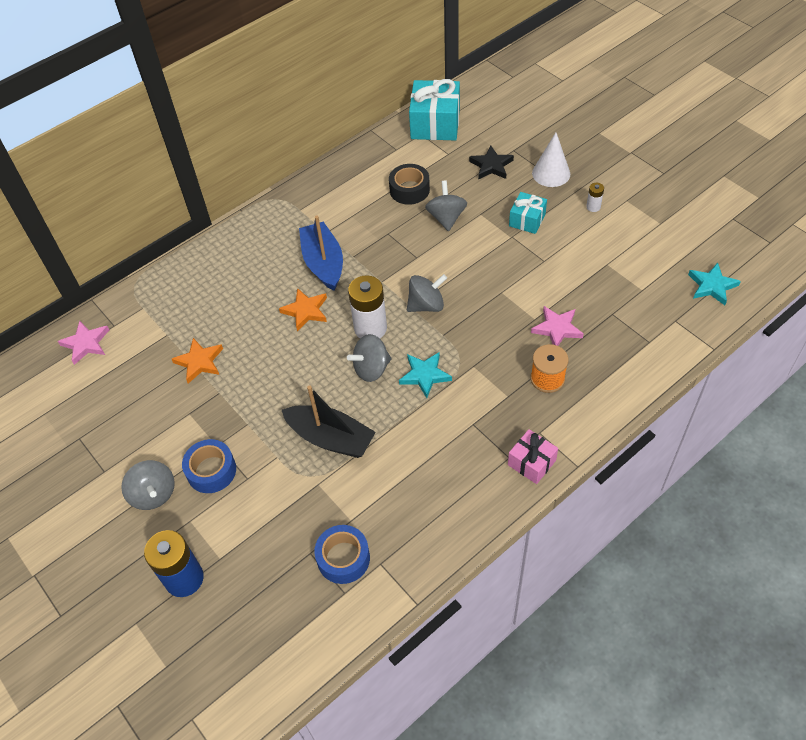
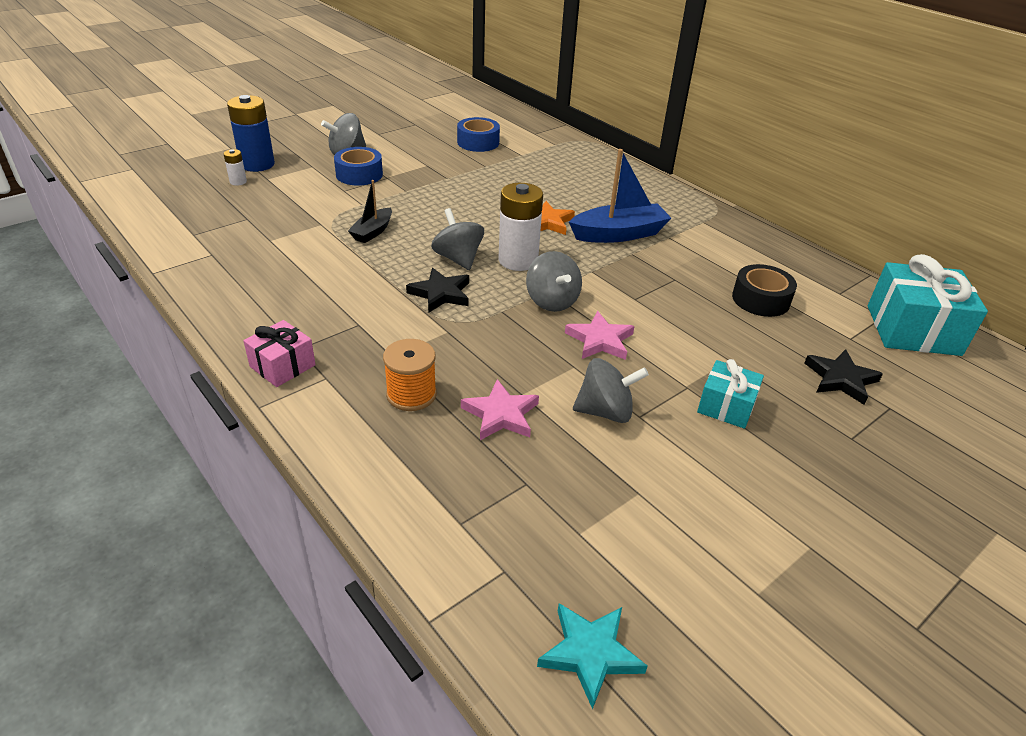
camera: 85 degrees right, 15 degrees down
(86, 343) = (515, 123): pink star -> pink star (600, 340)
(199, 362) = (485, 169): orange star -> none
(330, 438) = (372, 232): black boat -> black boat, size x0.58
(343, 558) = (230, 234): blue tape -> blue tape (478, 142)
(425, 375) = (440, 293): turquoise star -> black star
(446, 218) = (713, 327): grey spinning top -> grey spinning top (605, 411)
(551, 173) = (848, 447): white cone -> none
(593, 207) = (778, 493): white battery -> white battery (238, 182)

